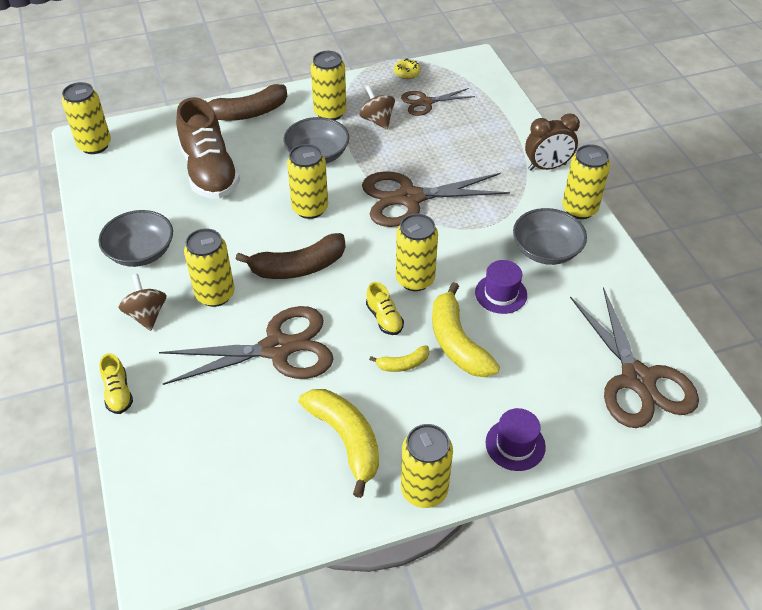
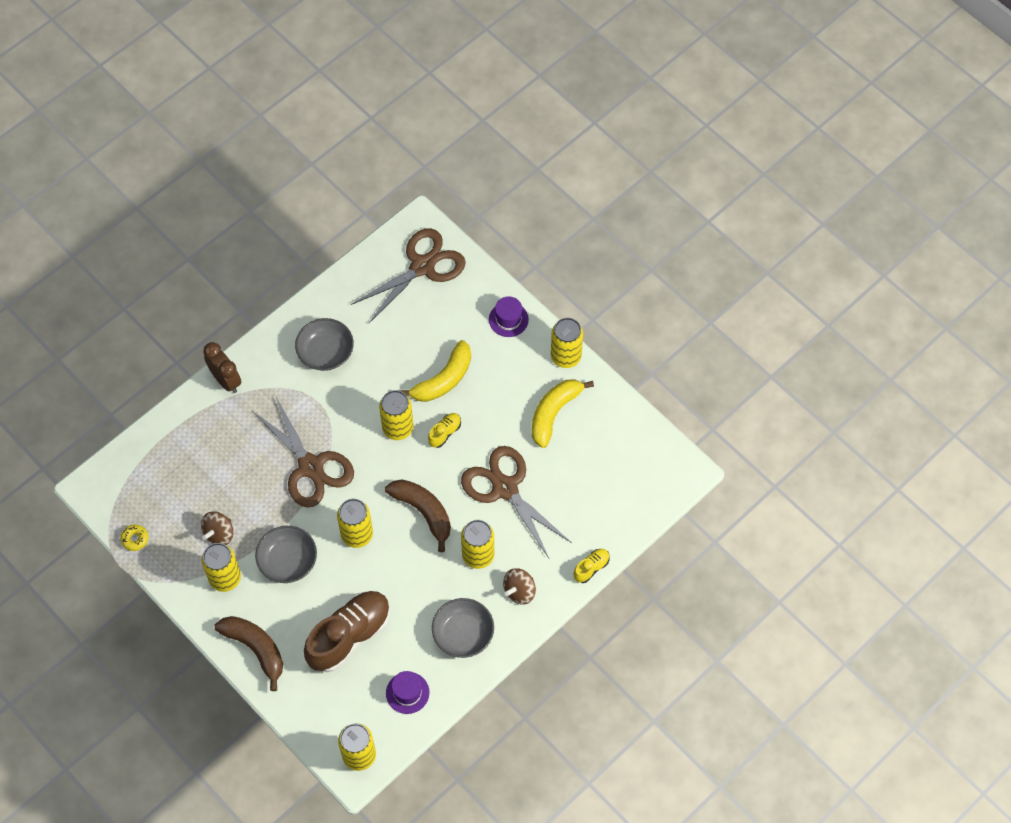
camera: 115 degrees left, 15 degrees up
(403, 364) = (478, 405): yellow banana -> none
(425, 102) = (175, 505): brown scissors -> none
(501, 294) = (385, 368): purple hat -> purple hat (407, 693)
(579, 209) = (268, 343): yellow can -> none

